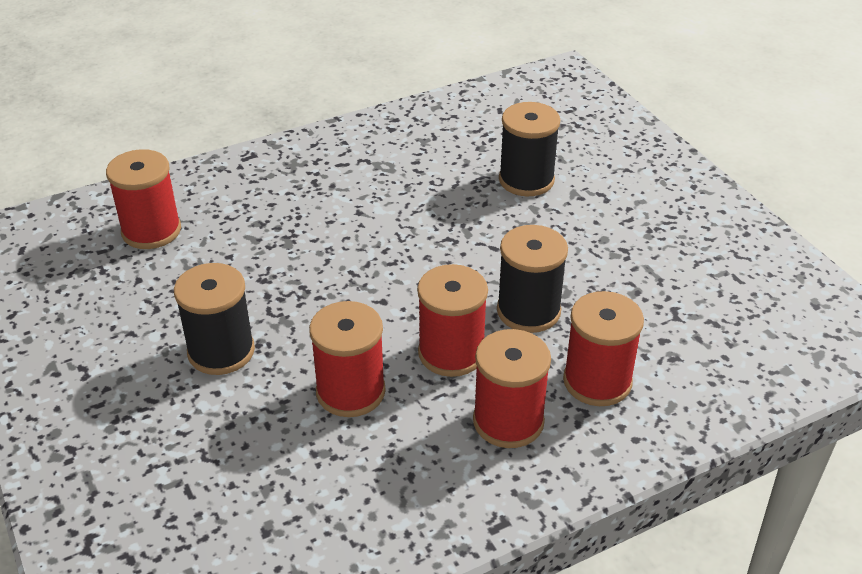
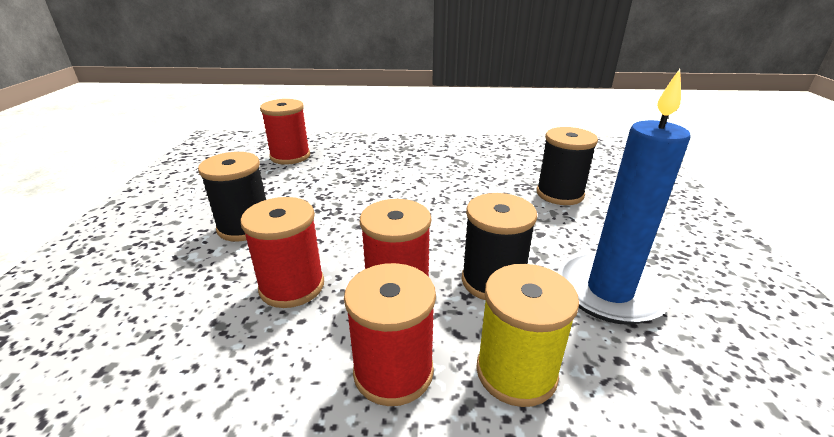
camera: 30 degrees right, 10 degrees down
(597, 381) = (516, 372): red spool -> yellow spool
(628, 282) = (609, 291): none -> blue candle

